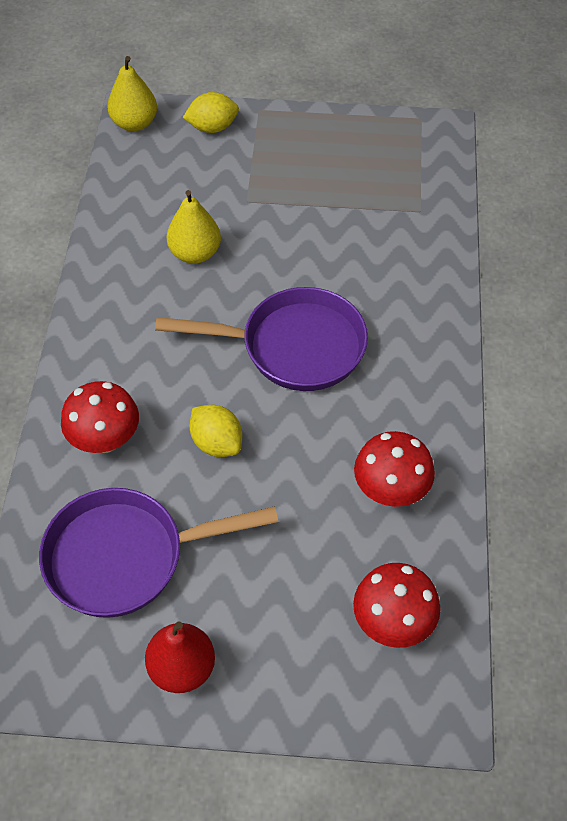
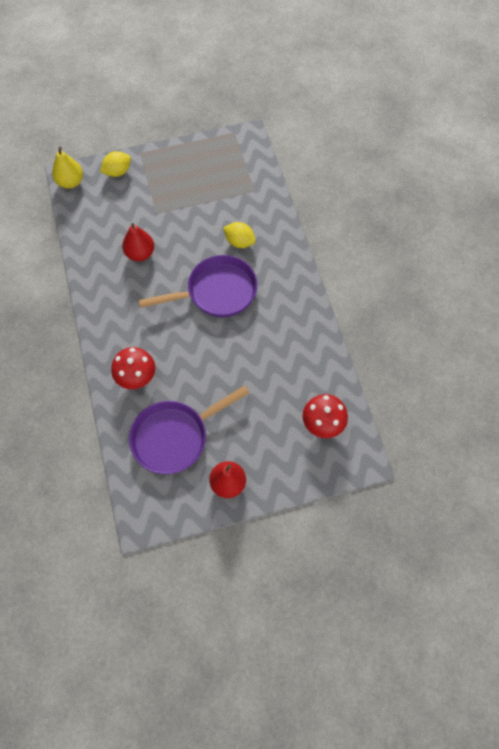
camera: 20 degrees left, 10 degrees up
(195, 253) = (140, 253): yellow pear -> red pear
(217, 443) = (197, 359): yellow lemon -> yellow lemon (239, 242)
(390, 490) = (296, 355): red mushroom -> none

